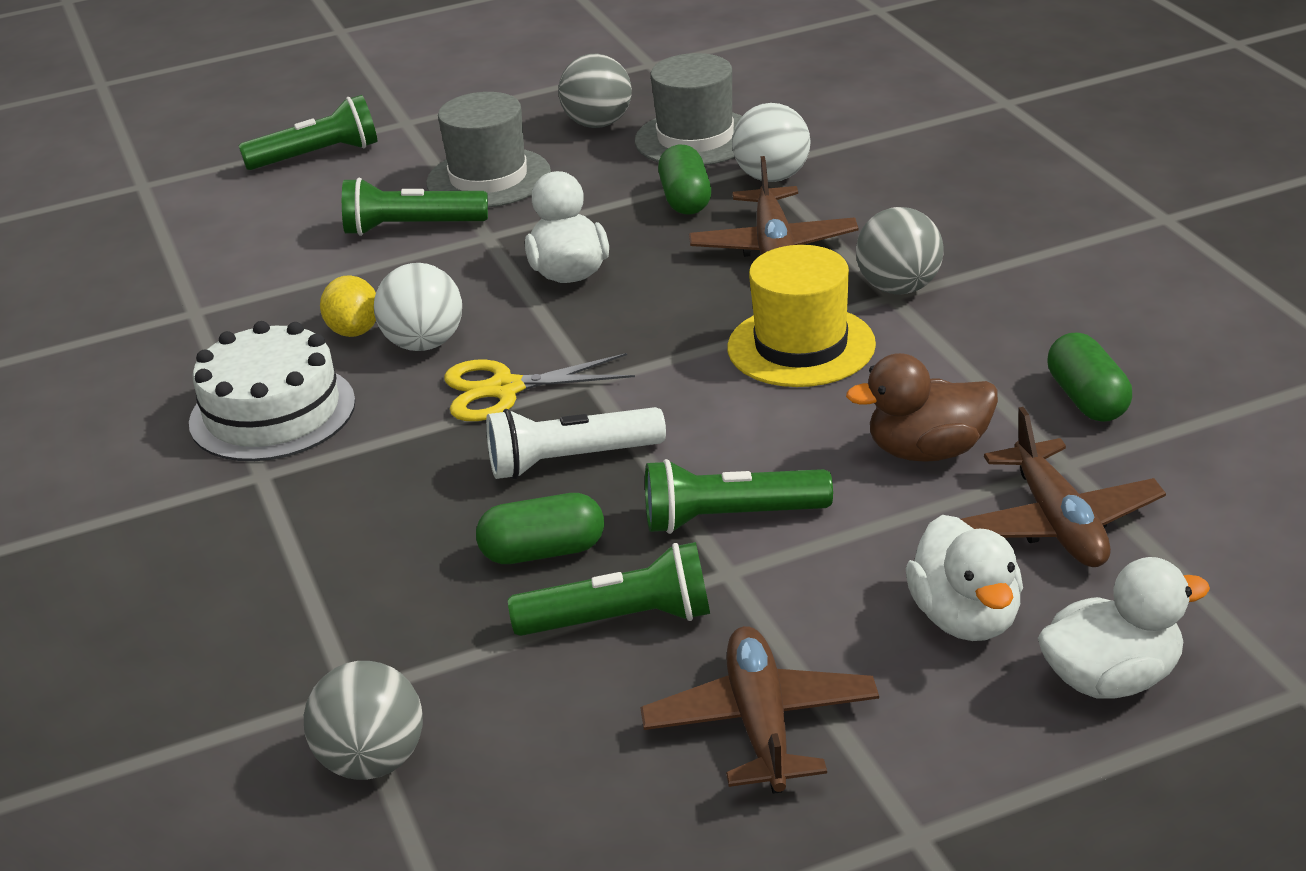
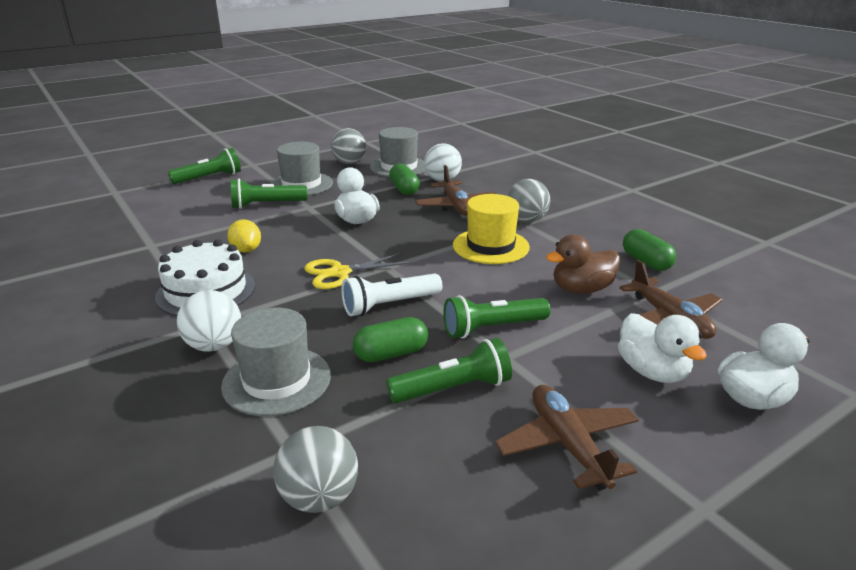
camera: 15 degrees left, 5 degrees down
(353, 583) = (277, 380): none -> grey hat
(424, 344) = (288, 254): white ball -> white ball (214, 345)

